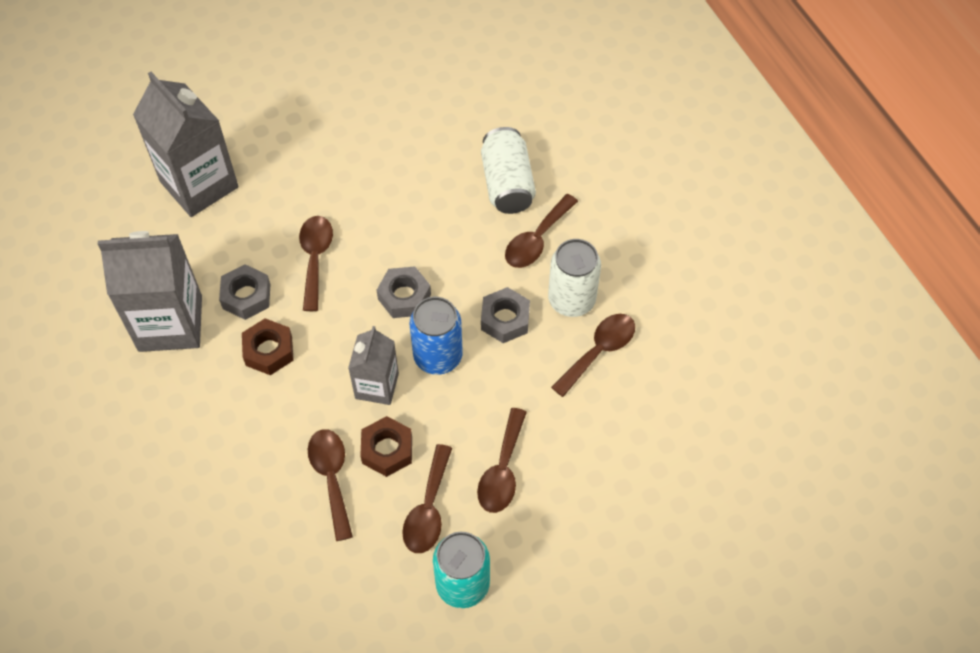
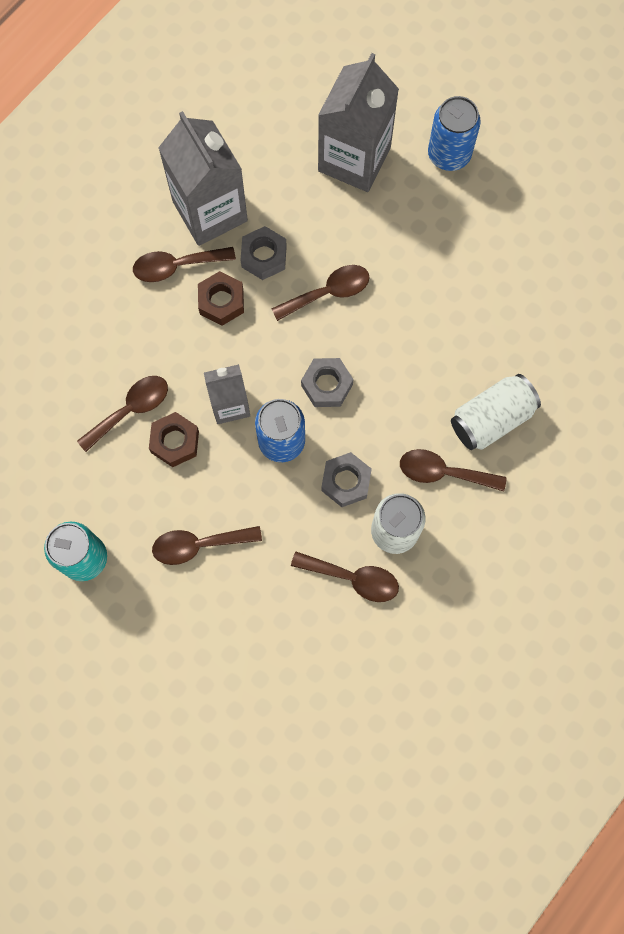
camera: 65 degrees right, 15 degrees up
(244, 112) = (449, 155): none -> blue can
(428, 509) = (137, 500): brown spoon -> brown spoon (176, 266)

